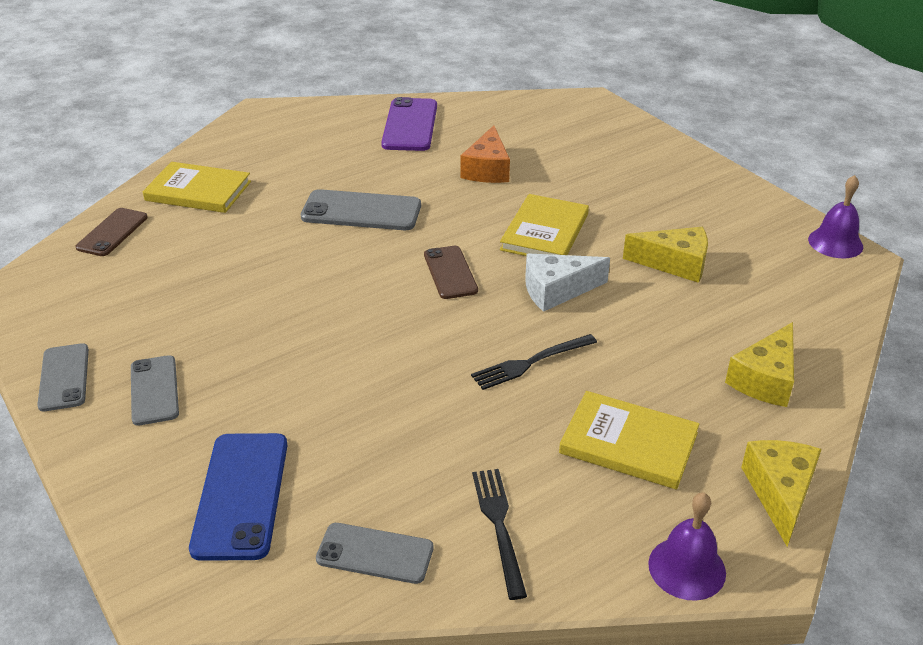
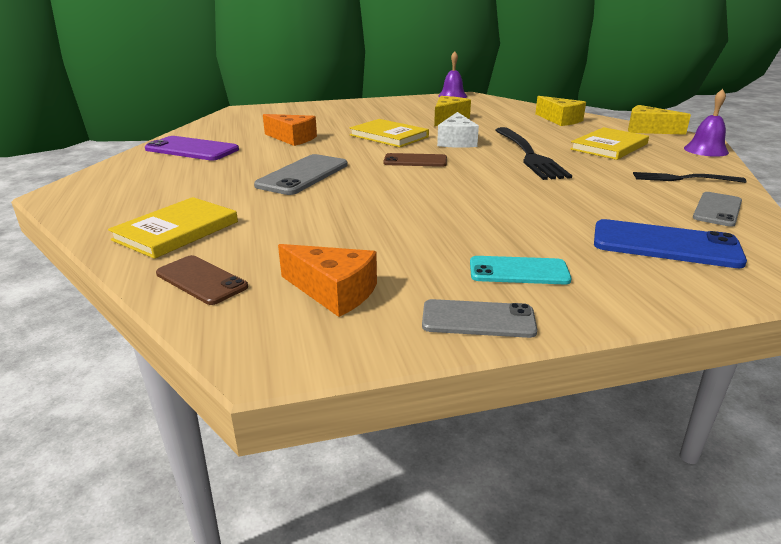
camera: 70 degrees left, 10 degrees down
(102, 296) = (333, 292): none -> orange cheese
(154, 390) = (518, 271): grey phone -> turquoise phone
(529, 363) = (529, 155): black fork -> black fork, size x1.72

